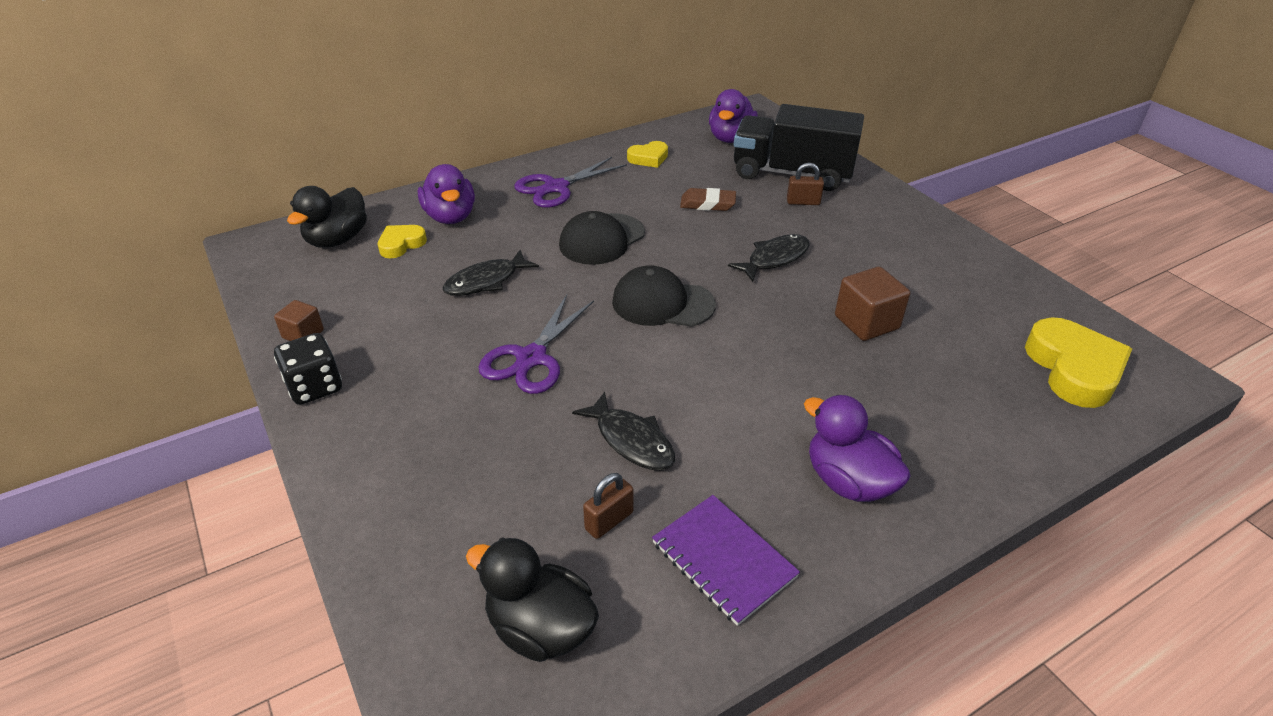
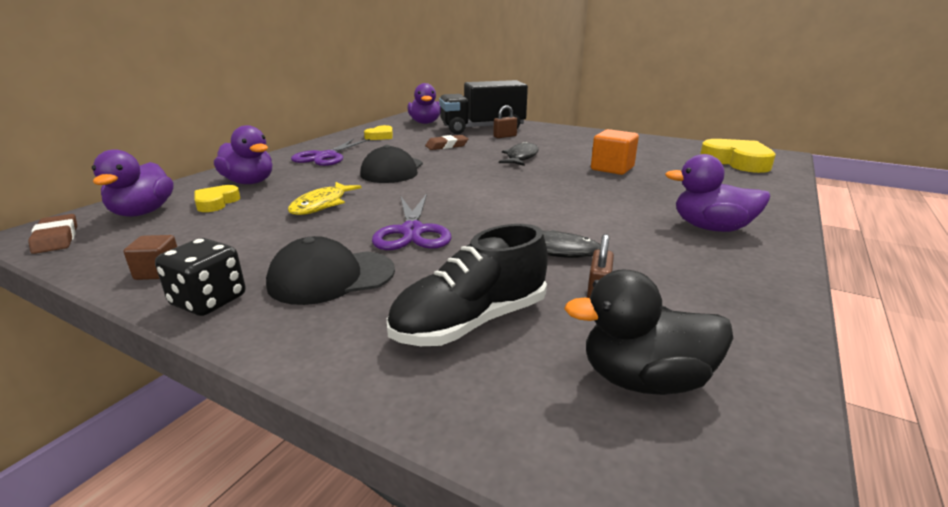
camera: 30 degrees left, 15 degrees down
(261, 257) = (56, 238): none -> brown eraser
(337, 240) = (143, 212): black duck -> purple duck
(473, 501) = (470, 322): none -> black shoe
(486, 281) = (322, 205): black fish -> yellow fish
(662, 303) = (476, 187): black cap -> black cap (331, 277)
(723, 560) = (705, 286): purple notebook -> none
(866, 322) = (612, 168): brown cube -> orange cube

